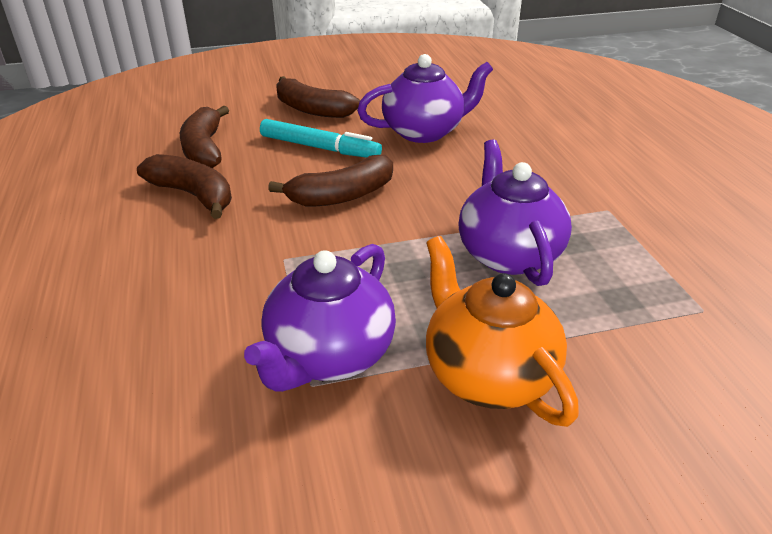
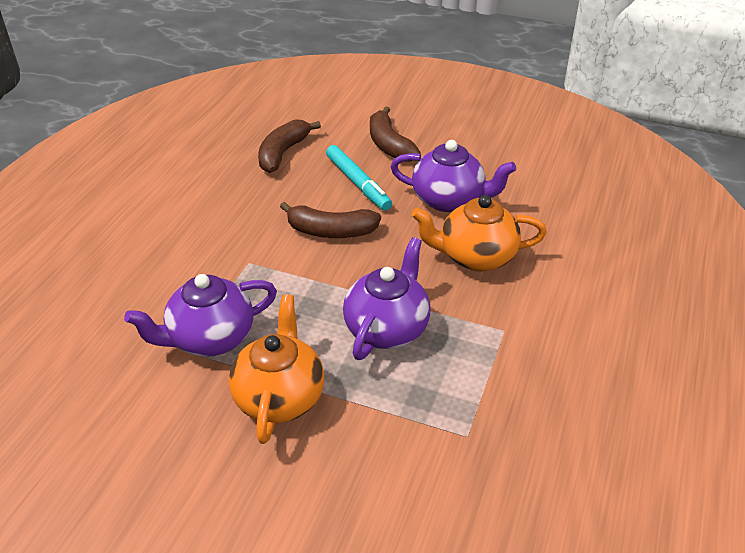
camera: 35 degrees right, 5 degrees up
(193, 195) = (242, 189): brown banana -> none
(505, 165) = (475, 257): none -> orange teapot

